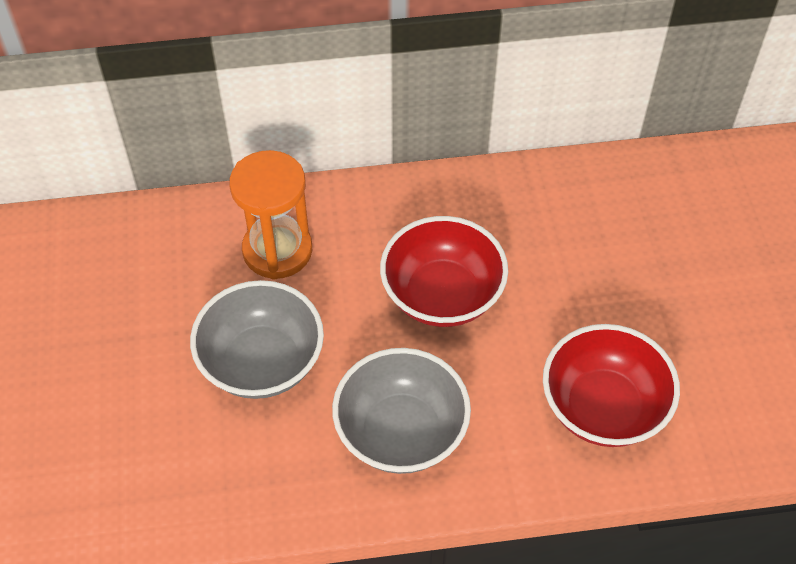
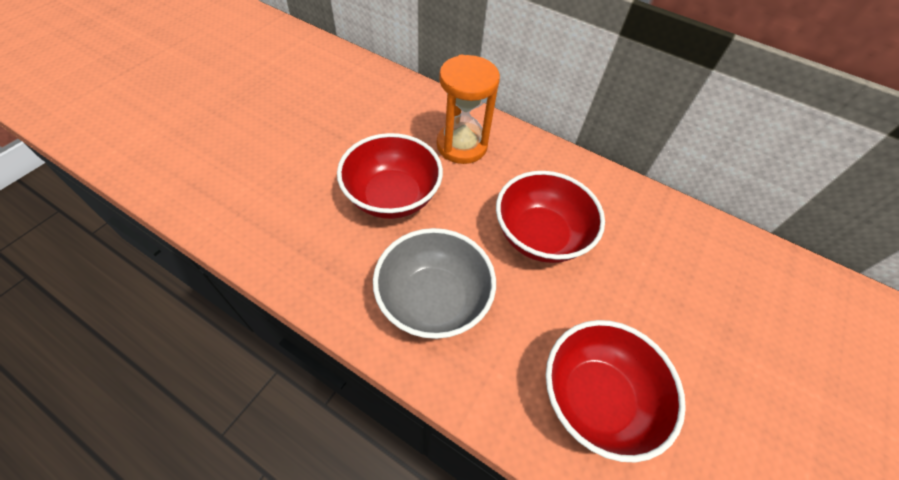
camera: 35 degrees right, 0 degrees up
(262, 362) = (392, 196): grey bowl -> red bowl

